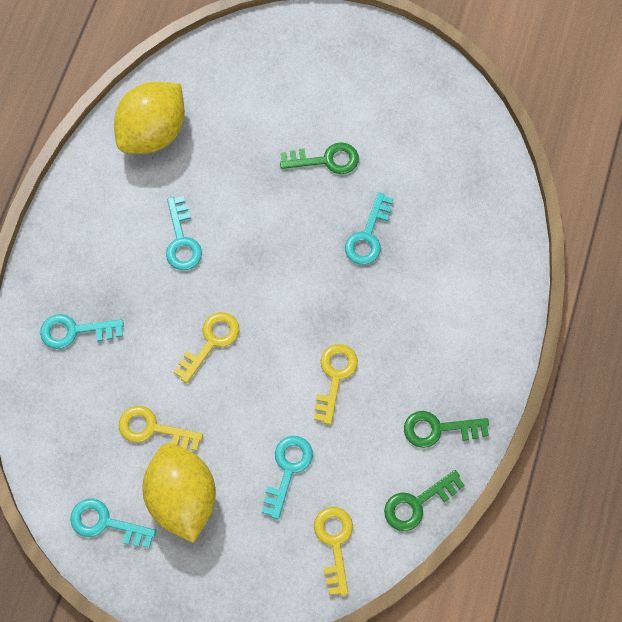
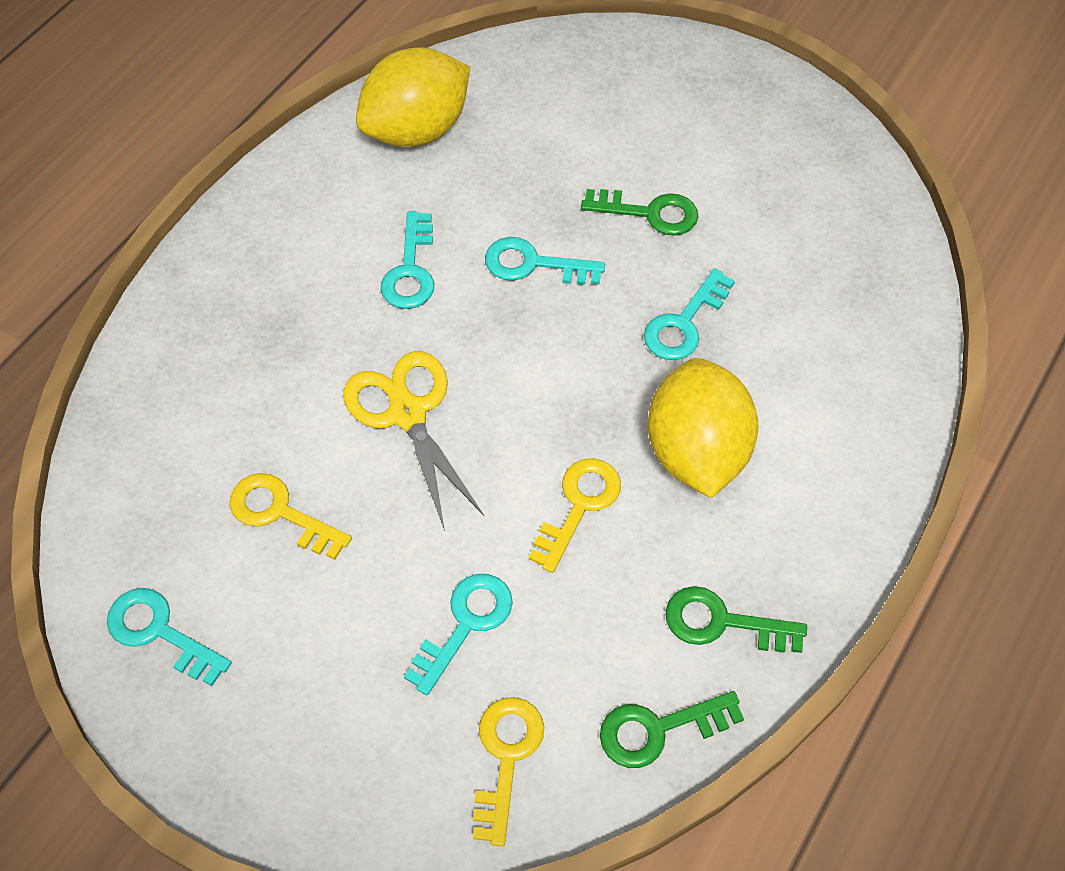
camera: 15 degrees right, 10 degrees down
(75, 331) = (216, 353): turquoise key -> turquoise key (533, 264)
(182, 498) = (289, 625): yellow lemon -> yellow lemon (696, 452)
(211, 342) = (407, 413): yellow key -> yellow scissors

